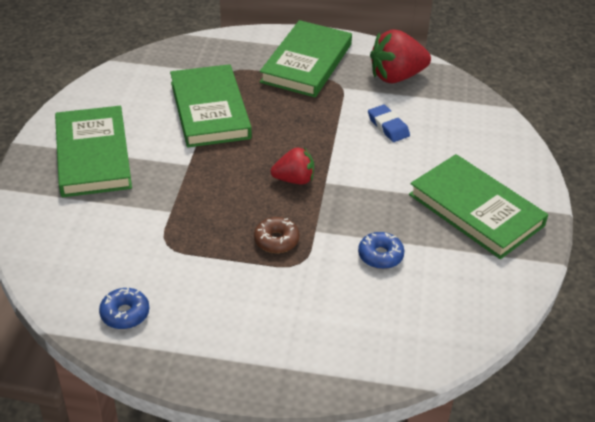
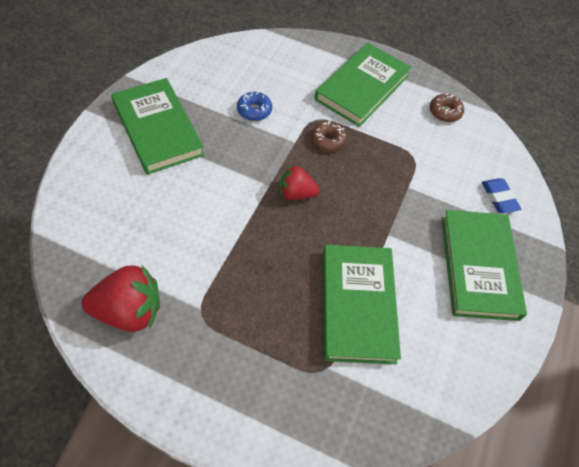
camera: 170 degrees left, 15 degrees up
(125, 314) = (445, 112): blue donut -> brown donut
(307, 63) = (224, 364): green book -> green book (362, 87)
(388, 126) = (180, 236): blue eraser -> blue eraser (499, 198)

